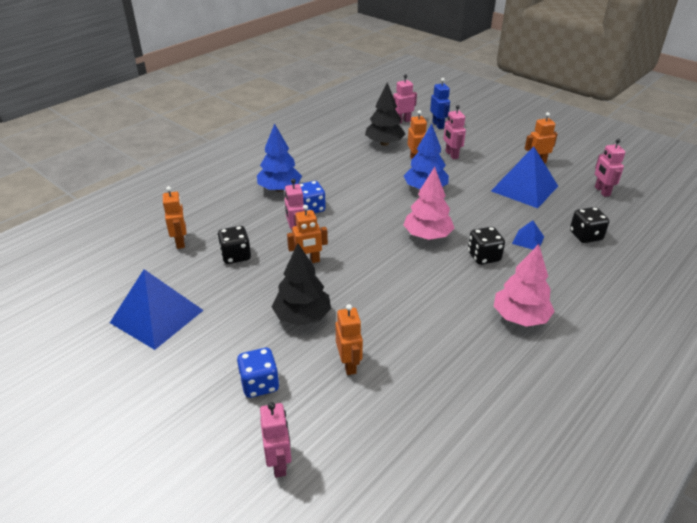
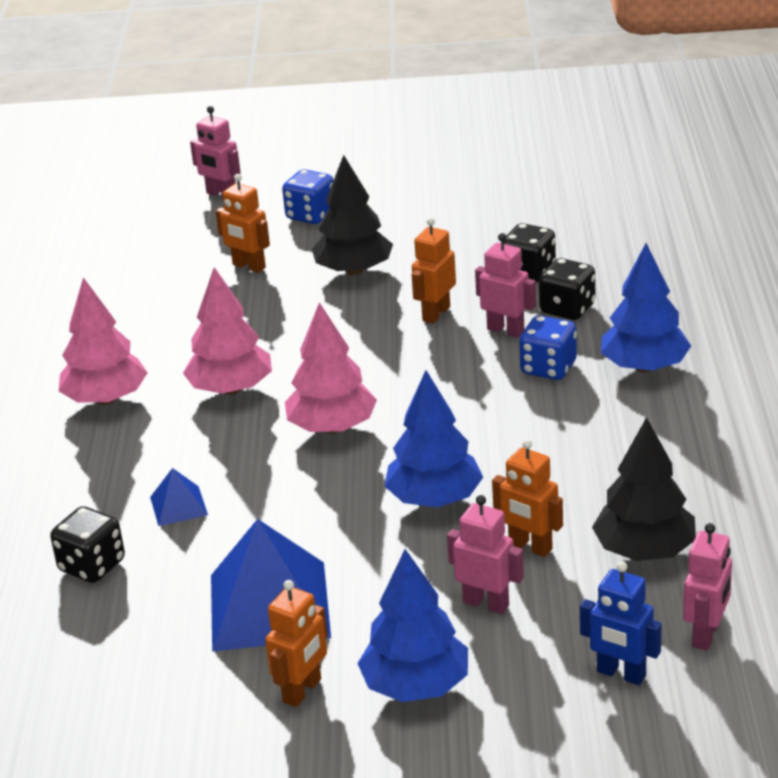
camera: 140 degrees right, 5 degrees down
(157, 316) = (497, 196): blue pyramid -> none
(180, 242) = (620, 248): orange robot -> none
(450, 282) = (231, 389): none -> pink tree
(483, 257) = (220, 444): black dice -> black dice (567, 309)
(499, 148) = (416, 686): none -> blue tree
(602, 191) = (119, 689): pink robot -> none

